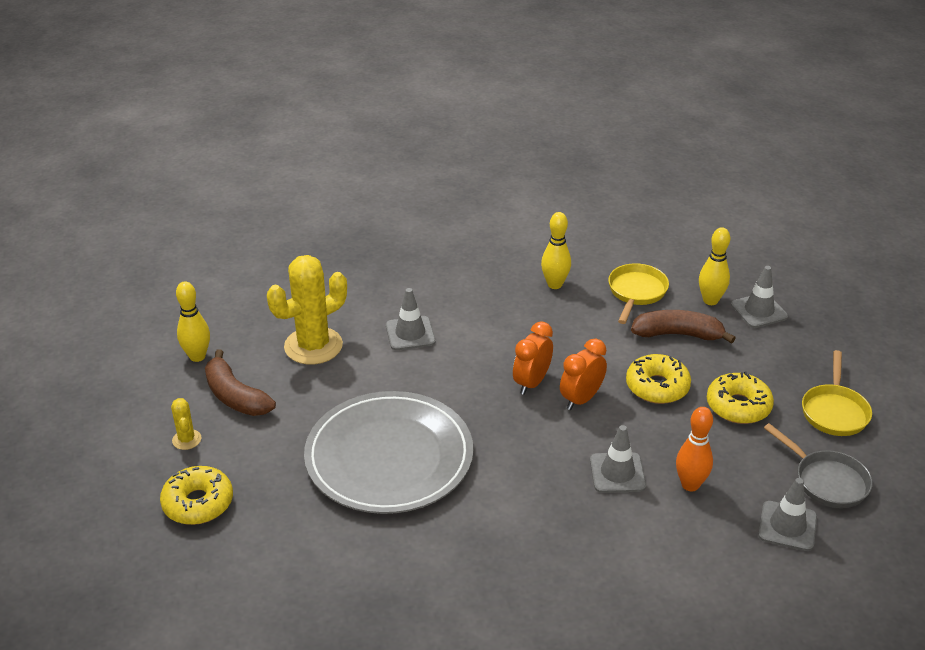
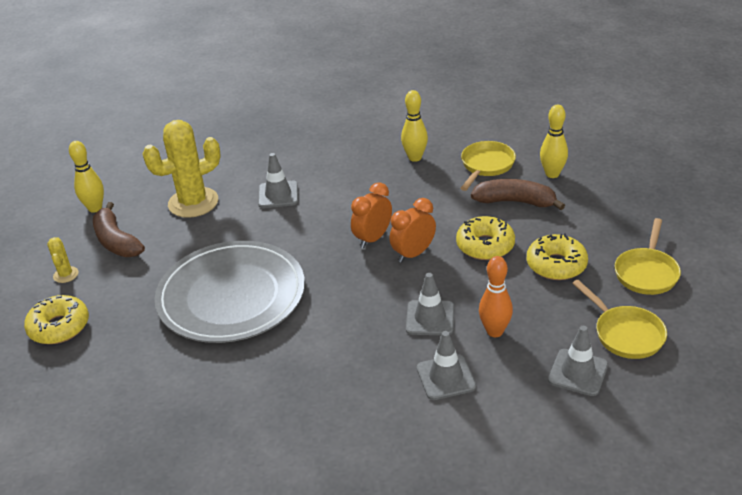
camera: 10 degrees right, 0 degrees up
(759, 311) = (595, 184): grey traffic cone -> grey traffic cone (446, 377)
(827, 481) = (625, 334): grey pan -> yellow pan

